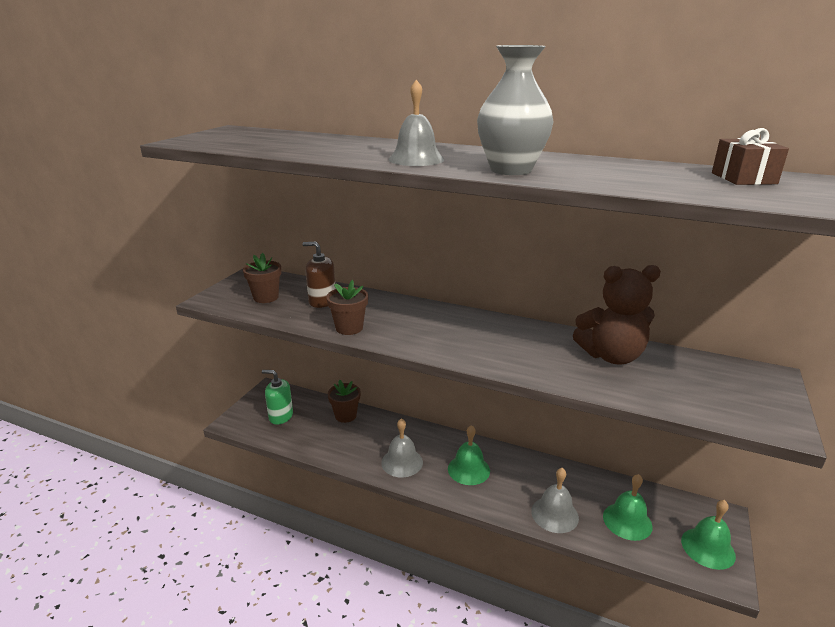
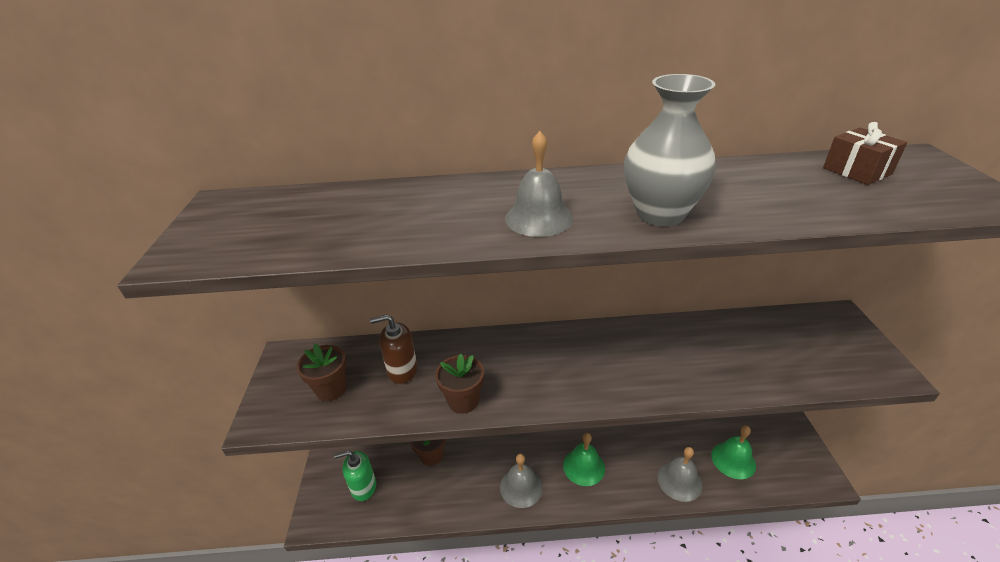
camera: 25 degrees left, 10 degrees up
(611, 356) = (720, 340): brown teddy bear -> none
(708, 548) = (798, 457): green bell -> none

